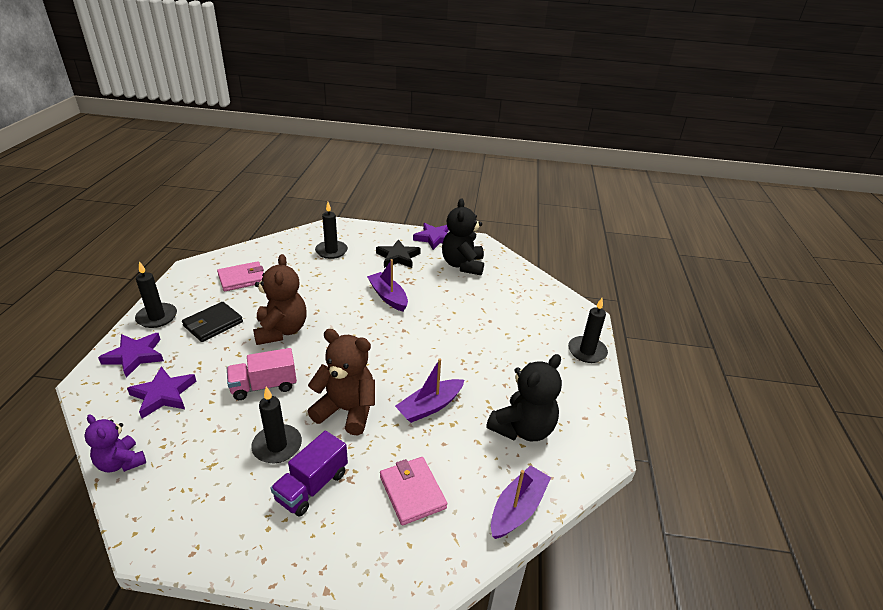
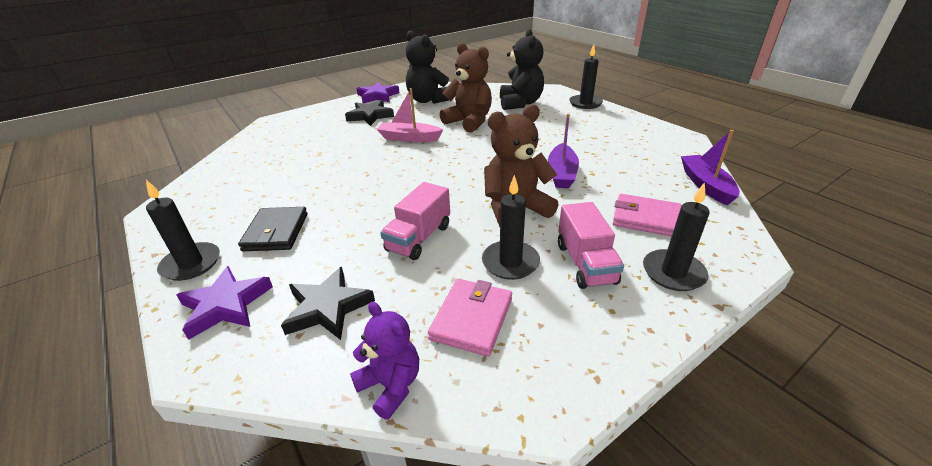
camera: 40 degrees left, 0 degrees up
(121, 462) = (391, 385): purple teddy bear -> purple teddy bear turned 135 degrees counterclockwise
(163, 395) = (328, 307): purple star -> black star
(242, 279) = (243, 190): pink wallet -> pink wallet (472, 319)
(281, 331) = (359, 199): brown teddy bear -> brown teddy bear (469, 122)
(312, 486) = (585, 263): purple truck -> pink truck
(331, 251) = (302, 136): black candle -> black candle (673, 273)
(388, 297) = (409, 138): purple boat -> pink boat
(523, 428) = (630, 151): black teddy bear -> black teddy bear (520, 103)

